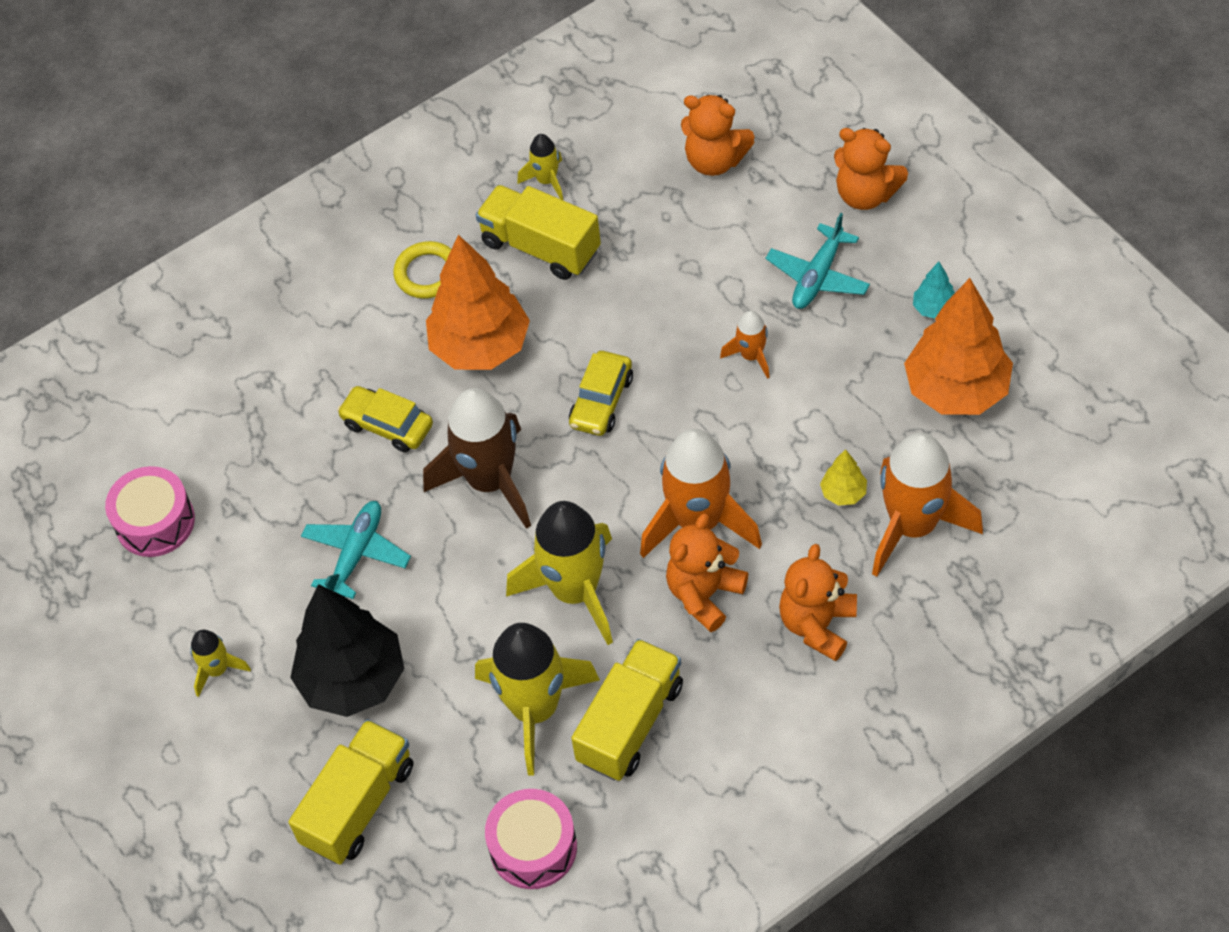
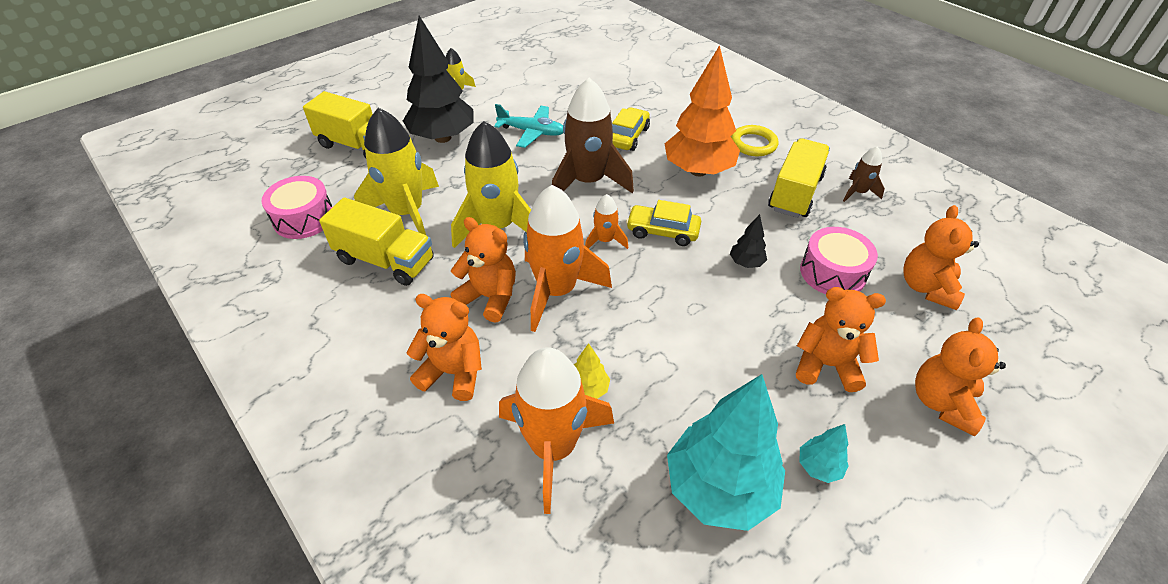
camera: 80 degrees right, 10 degrees down
(155, 522) = (554, 65): pink drum -> pink drum (832, 273)
(547, 181) = (858, 192): yellow rocket -> brown rocket
(664, 321) = (746, 263): none -> black tree
(751, 356) = (724, 319): orange rocket -> orange rocket (605, 240)
(818, 276) = (826, 365): turquoise plane -> orange teddy bear
(956, 390) = (719, 489): orange tree -> turquoise tree

